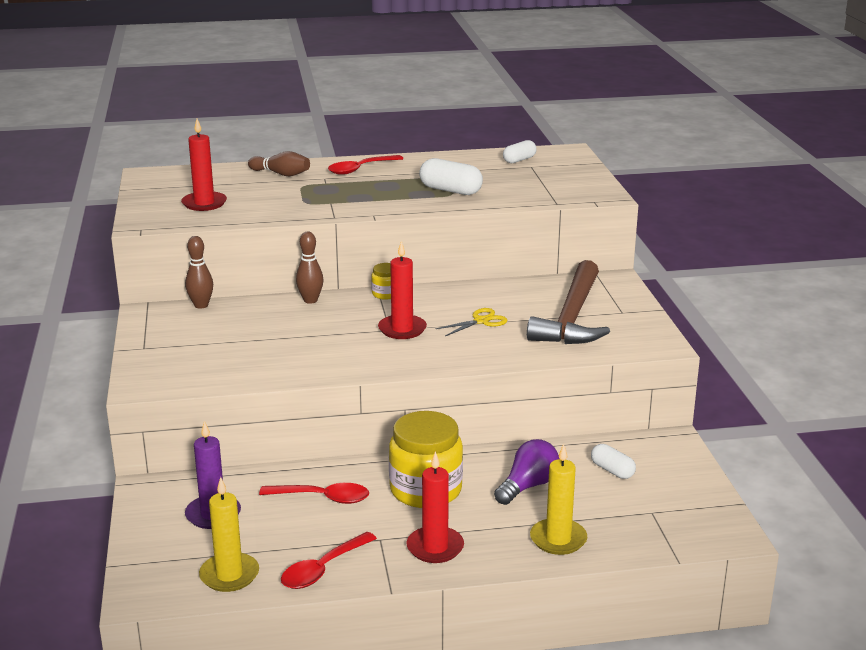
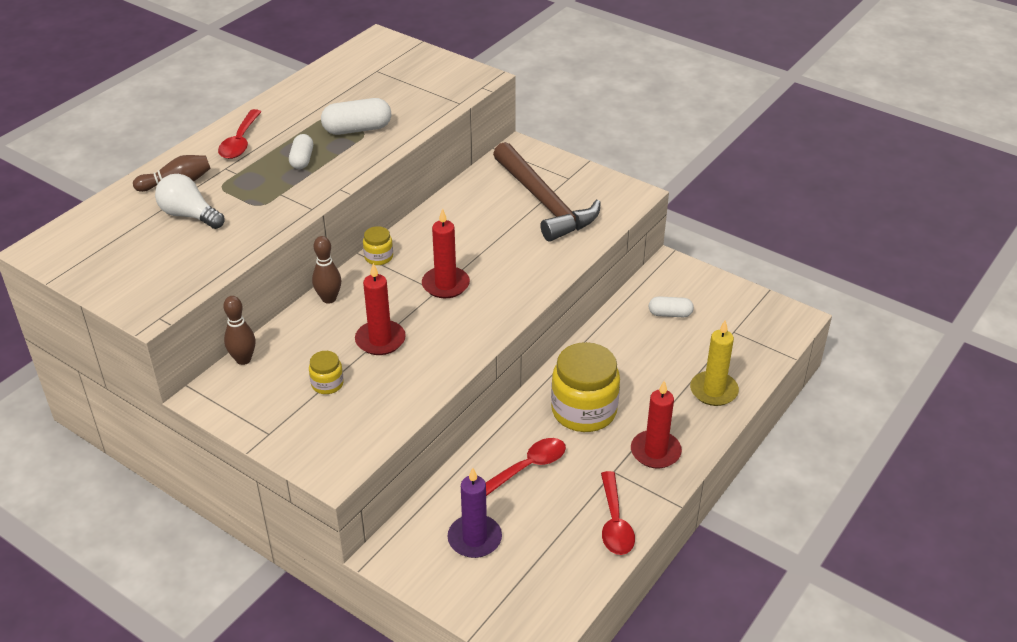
camera: 45 degrees left, 15 degrees up
(204, 203) = (166, 255): red candle -> red candle (380, 340)
(223, 342) = (327, 384): none -> yellow jar
(229, 575) = (564, 576): yellow candle -> none
(256, 191) = (189, 215): none -> white light bulb
(481, 321) = (489, 242): yellow scissors -> none
(519, 160) = (356, 67): white capsule -> white capsule (302, 160)
(528, 486) = (640, 361): purple light bulb -> none

